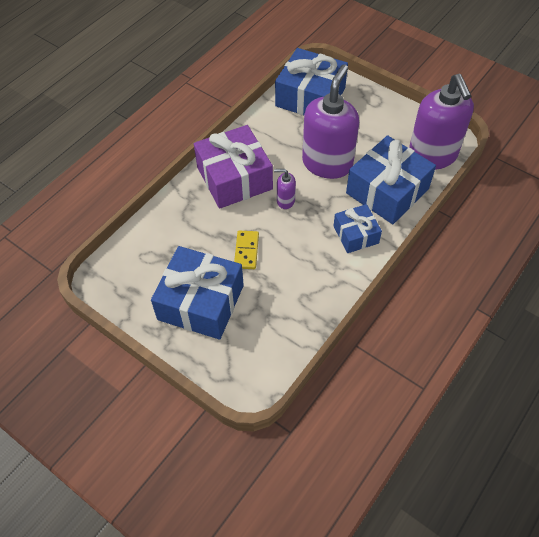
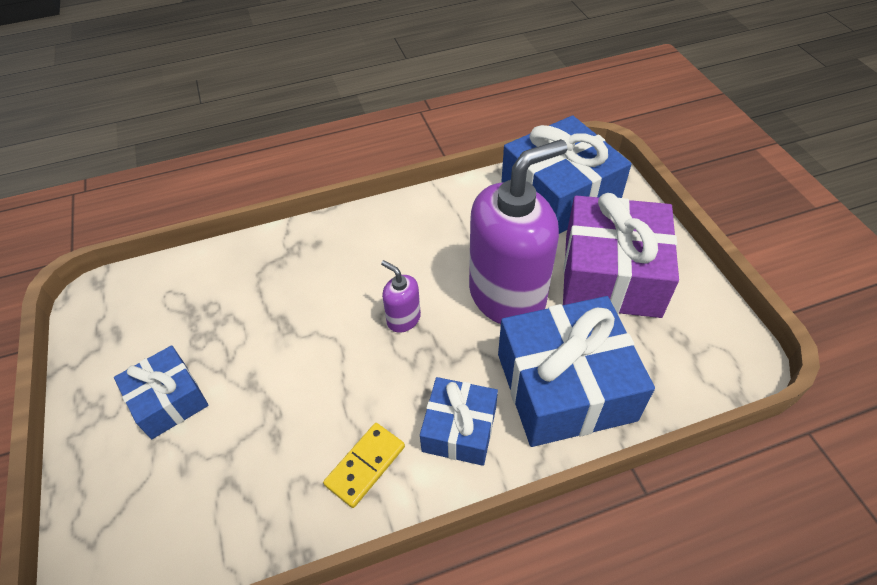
camera: 35 degrees right, 5 degrees down
(201, 302) = (169, 400): blue gift -> blue gift, size x0.56
(234, 178) = (366, 253): purple gift -> purple gift (611, 274)
(246, 251) = (289, 361): yellow domino -> yellow domino (365, 465)
(432, 156) = (686, 369): purple soap dispenser -> none

